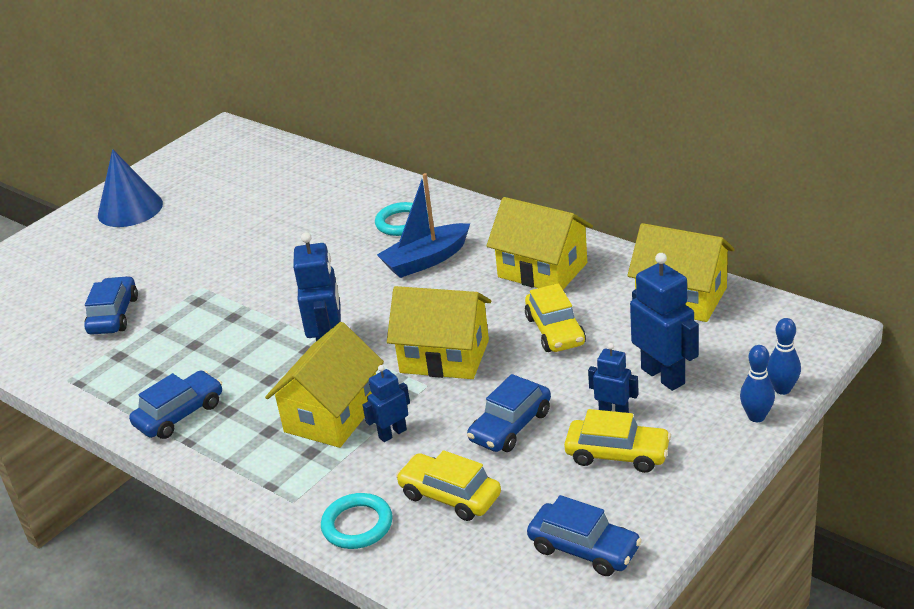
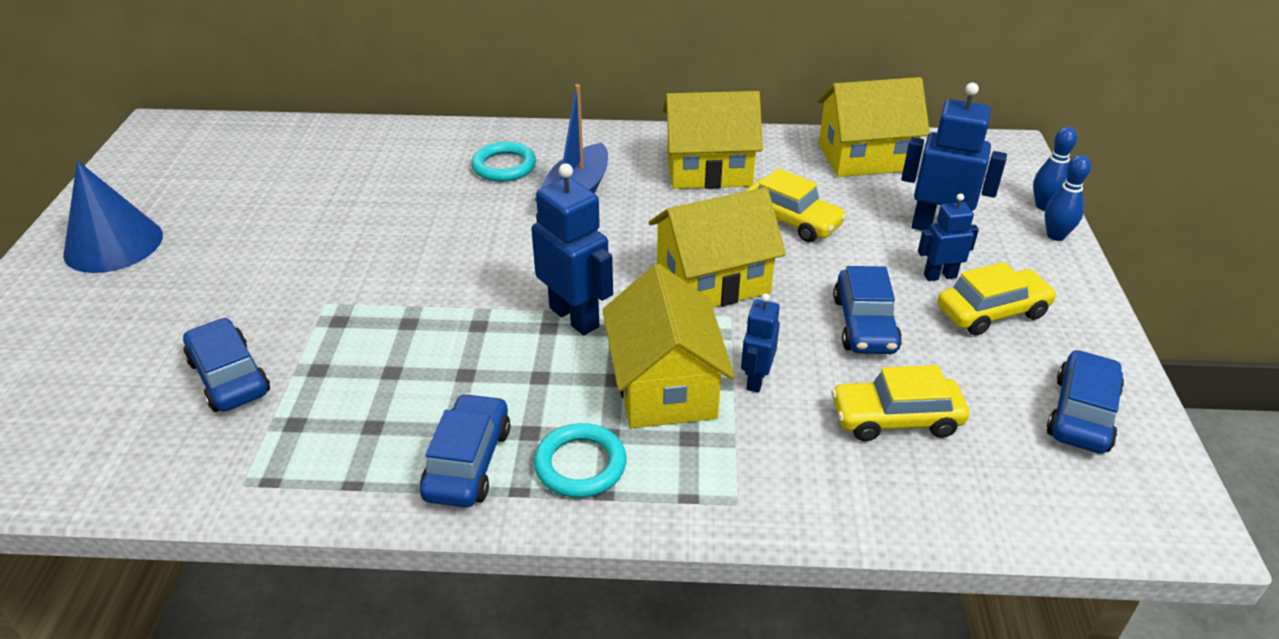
camera: 40 degrees left, 5 degrees up
(357, 525) = (841, 495): turquoise ring -> turquoise ring (580, 465)
(584, 549) = (1081, 414): blue car -> blue car turned 60 degrees counterclockwise

